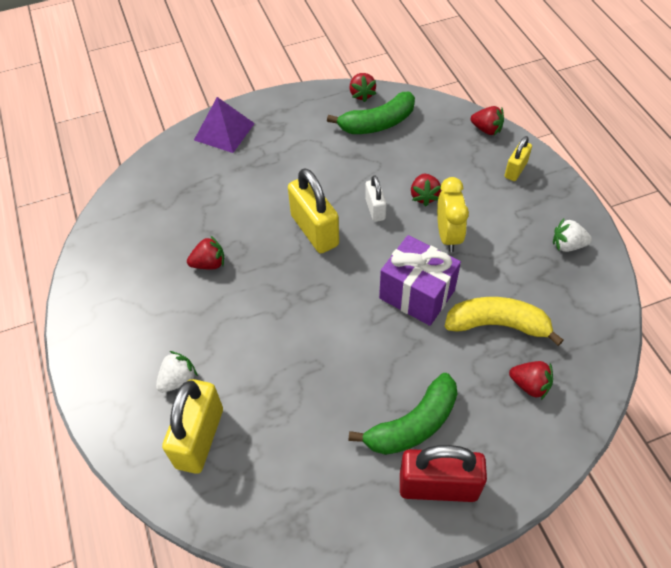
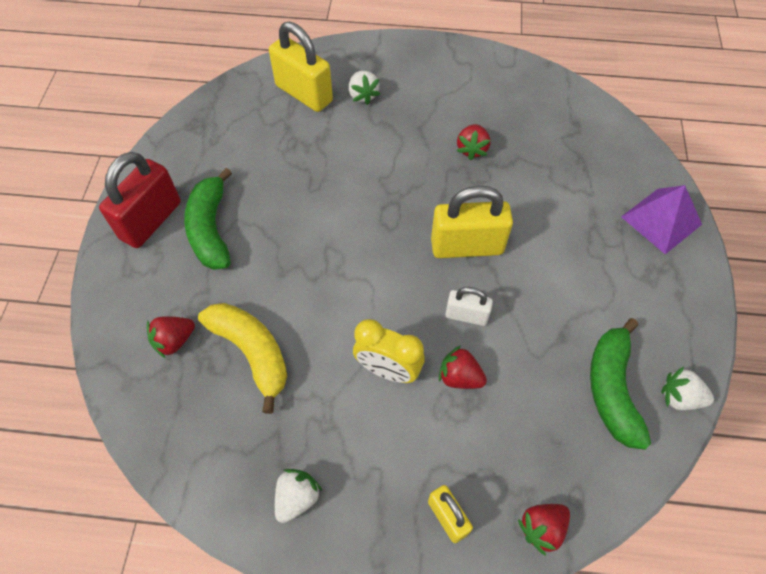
camera: 115 degrees right, 5 degrees up
(362, 94) = (679, 397): red strawberry -> white strawberry
(417, 294) = (333, 299): purple gift -> none
(497, 324) = (252, 352): yellow banana -> yellow banana turned 75 degrees counterclockwise

